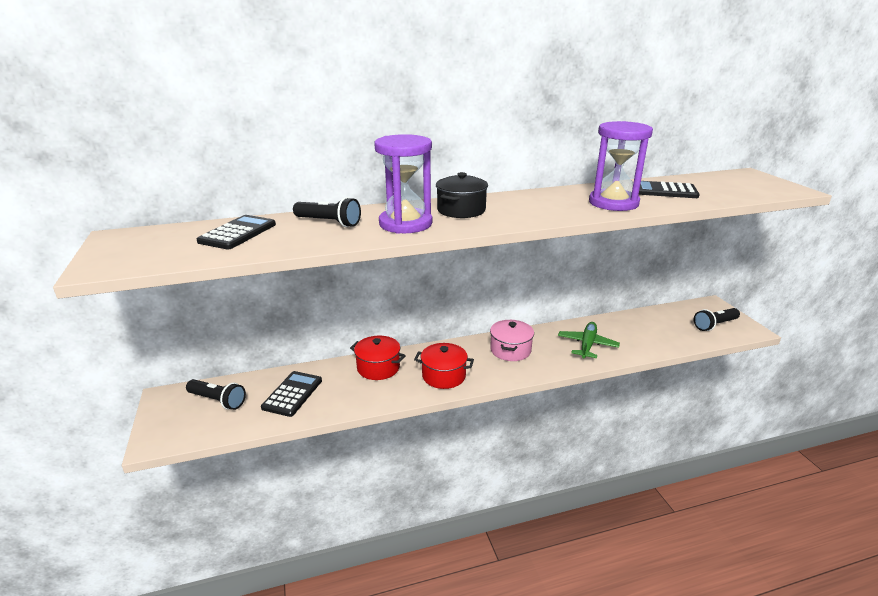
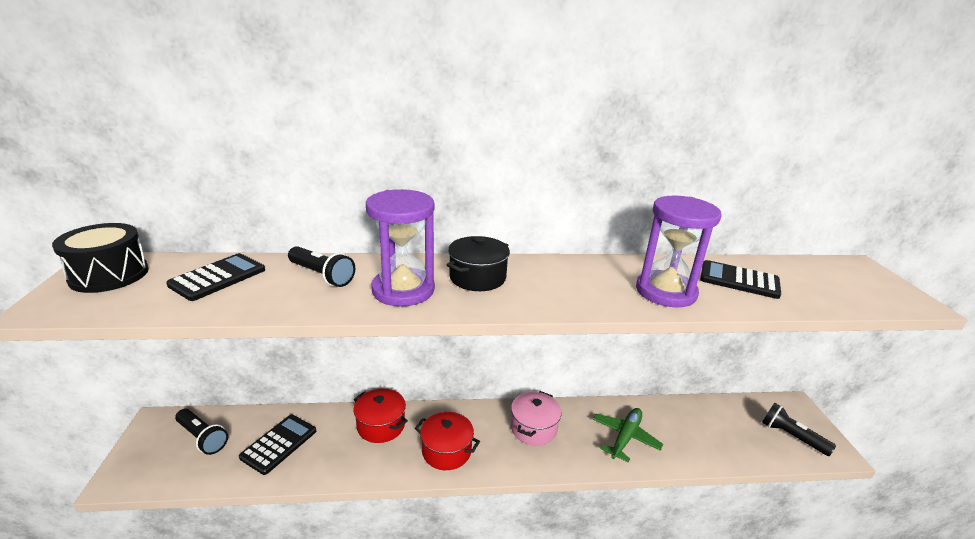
camera: 10 degrees right, 0 degrees up
(135, 242) = (109, 275): none -> black drum
(714, 325) = (791, 436): black flashlight -> black flashlight turned 60 degrees clockwise

